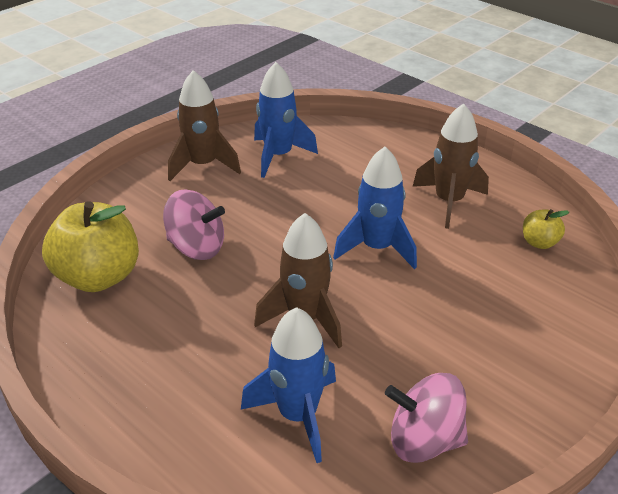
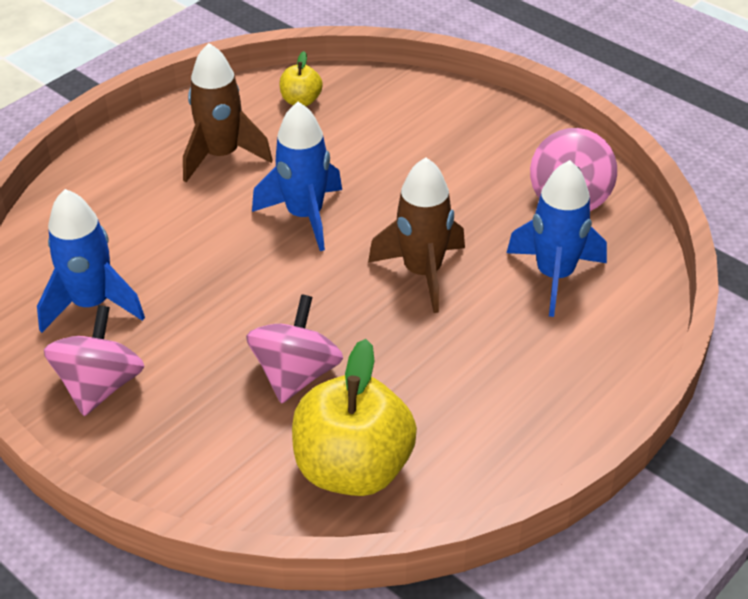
camera: 90 degrees left, 5 degrees up
(203, 165) = (100, 386): brown rocket -> pink spinning top

